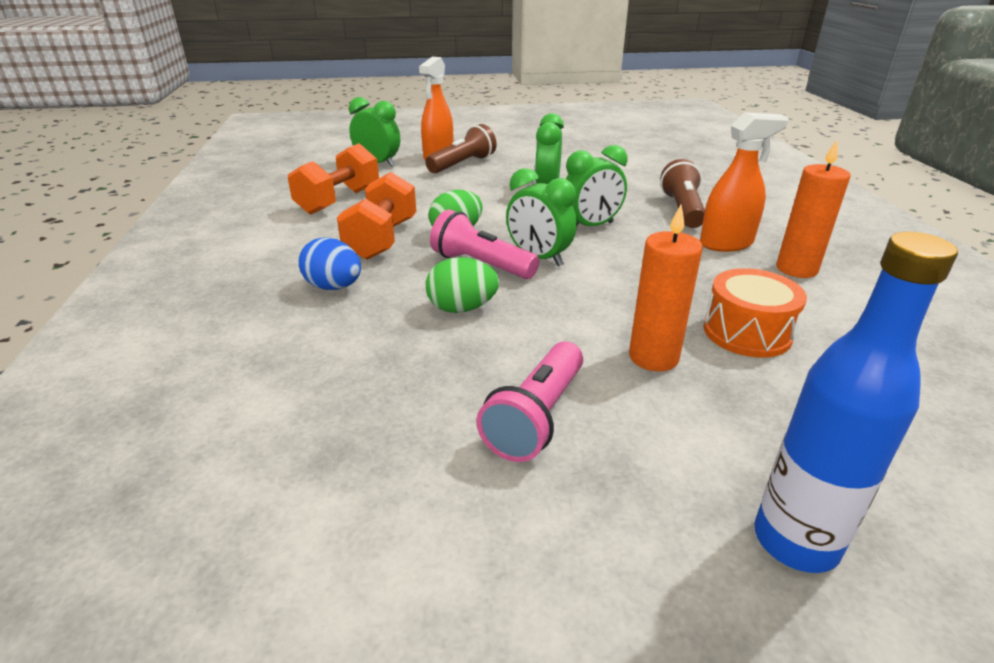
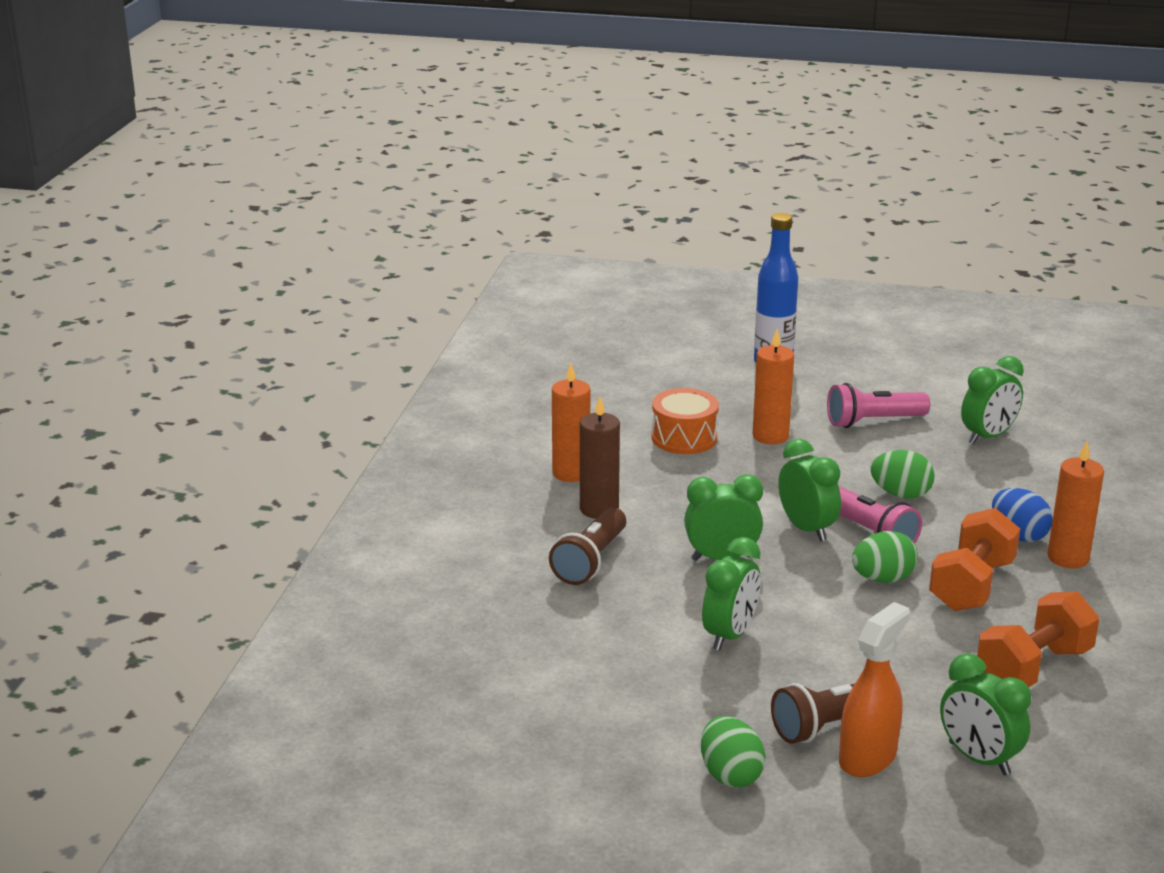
camera: 160 degrees left, 5 degrees down
(289, 274) = (1068, 558): none -> orange candle
(357, 425) = (988, 437): none -> green clock
(505, 145) = (730, 775): none -> green egg
(536, 417) = (873, 421): pink flashlight -> pink flashlight turned 150 degrees counterclockwise
(726, 243) = (599, 509): orange spray bottle -> brown candle

